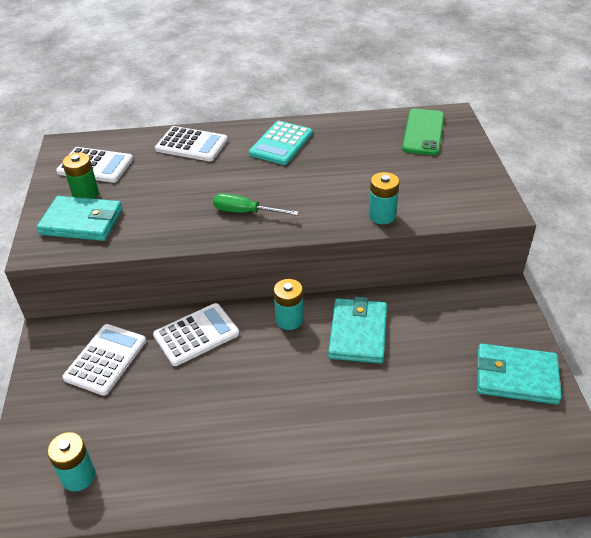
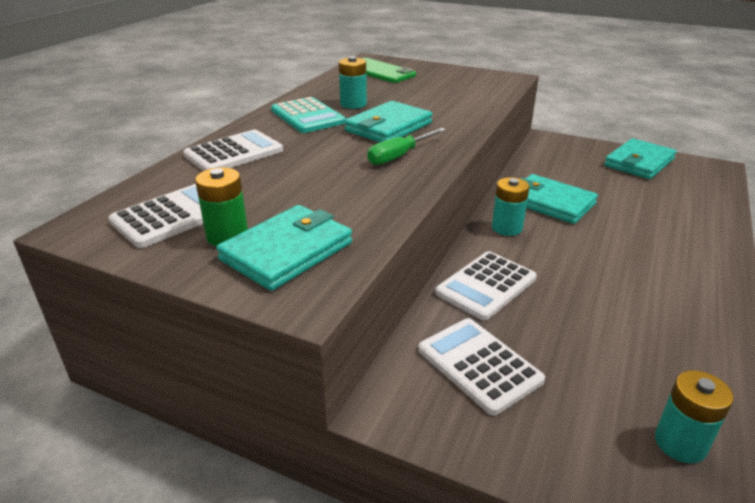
camera: 60 degrees left, 10 degrees down
(196, 334) = (486, 286): white calculator -> white calculator turned 135 degrees counterclockwise
(296, 187) = (388, 127): none -> turquoise wallet
(382, 216) = (474, 109): turquoise battery -> turquoise battery (353, 104)

